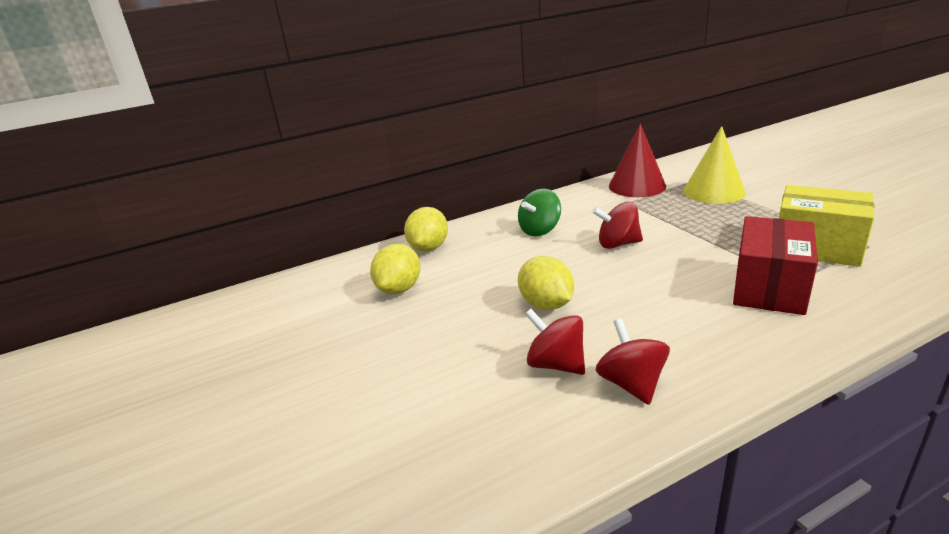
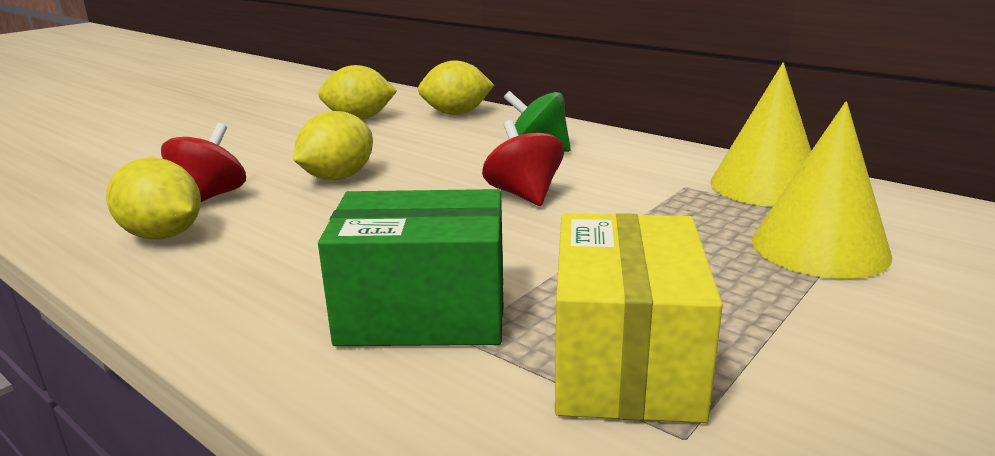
camera: 65 degrees right, 5 degrees down
(631, 384) = (163, 235): red spinning top -> yellow lemon
(637, 186) = (765, 186): red cone -> yellow cone
(769, 288) = (423, 312): red box -> green box

